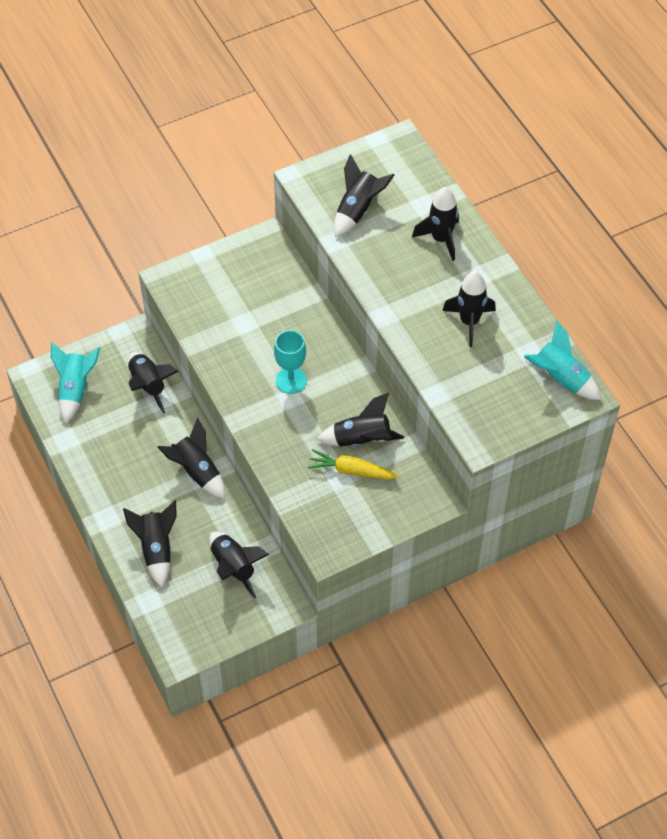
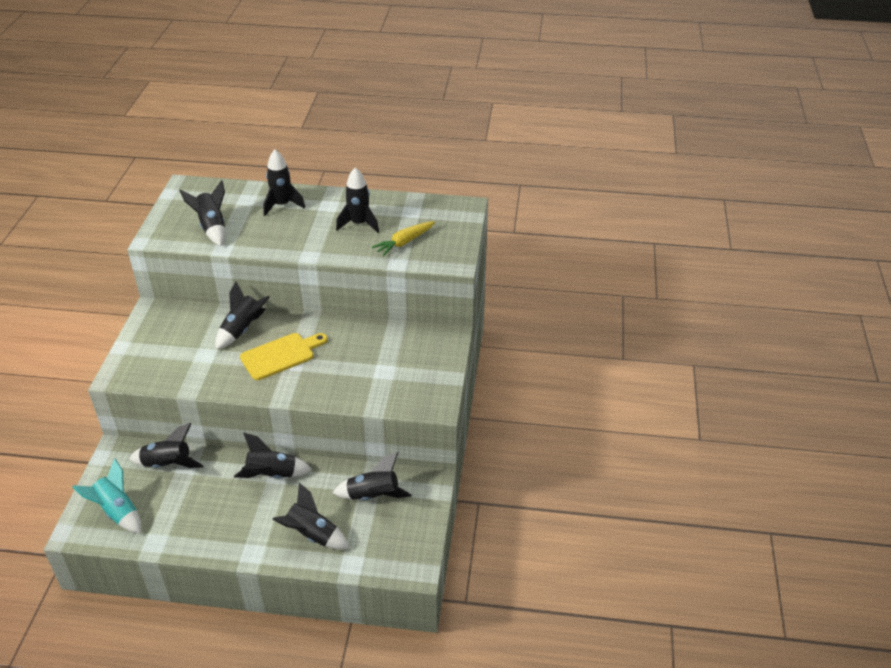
camera: 55 degrees left, 15 degrees down
(291, 380) = (281, 355): turquoise goblet -> yellow cutting board
(351, 470) = (385, 362): yellow carrot -> yellow carrot (404, 242)
(362, 440) = (367, 345): black rocket -> black rocket (242, 329)
(560, 378) = (443, 209): turquoise rocket -> none

